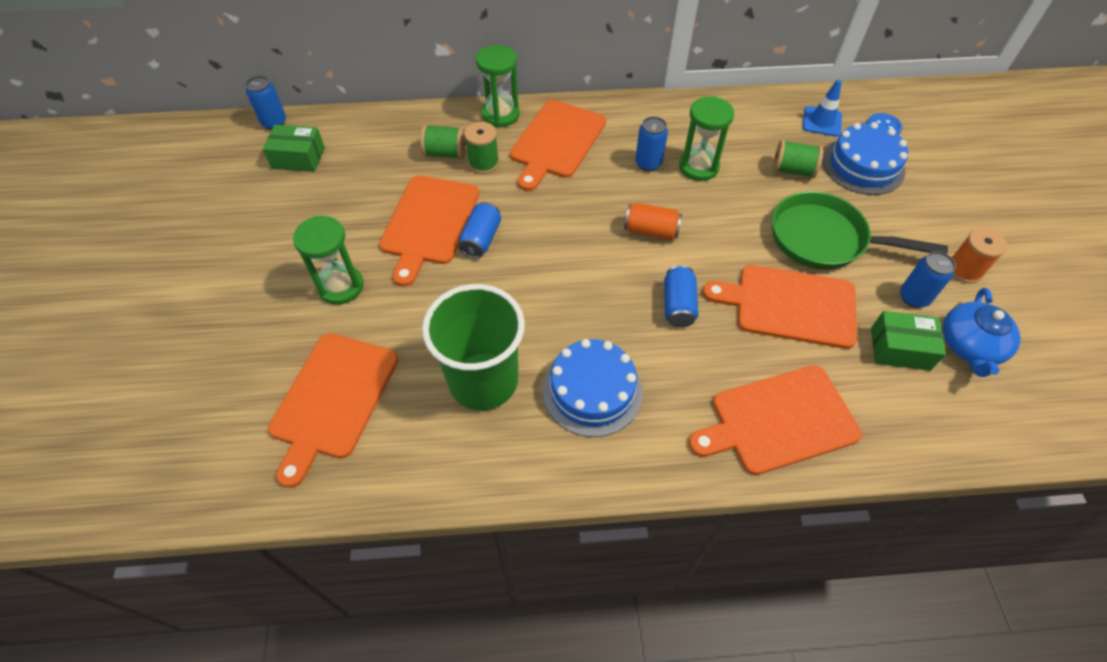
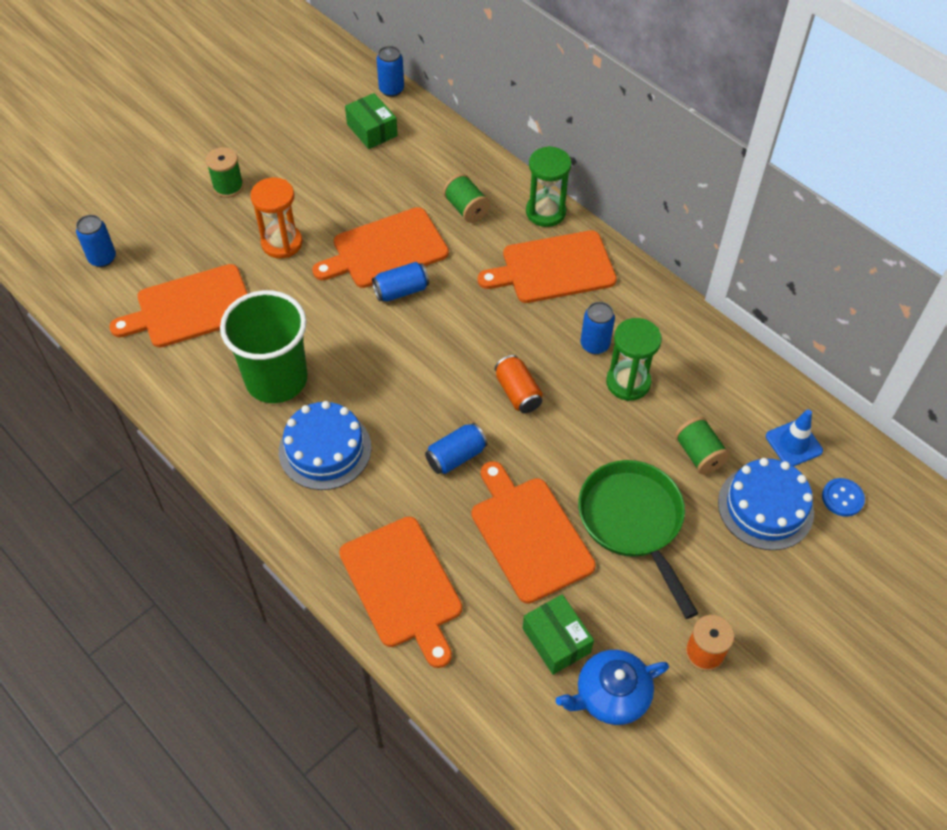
camera: 50 degrees right, 0 degrees up
(341, 286) = (282, 243): green hourglass -> orange hourglass
(483, 163) = (480, 238): green spool -> green spool (228, 186)
(778, 420) = (402, 586): orange cutting board -> orange cutting board turned 150 degrees counterclockwise
(913, 297) = (628, 625): blue can -> blue can (102, 258)

